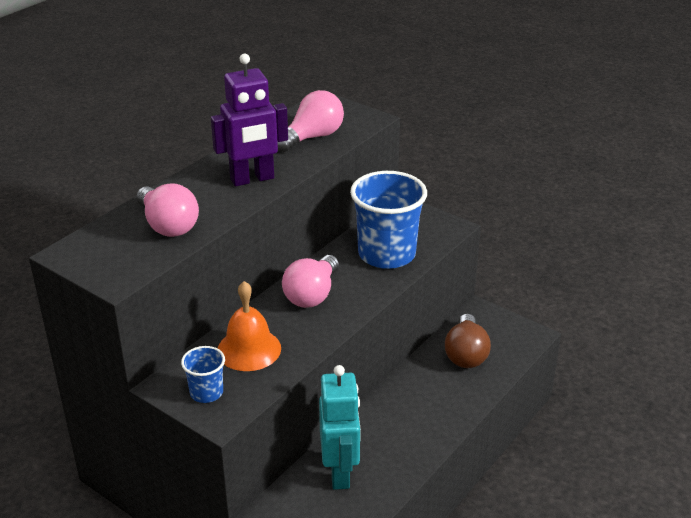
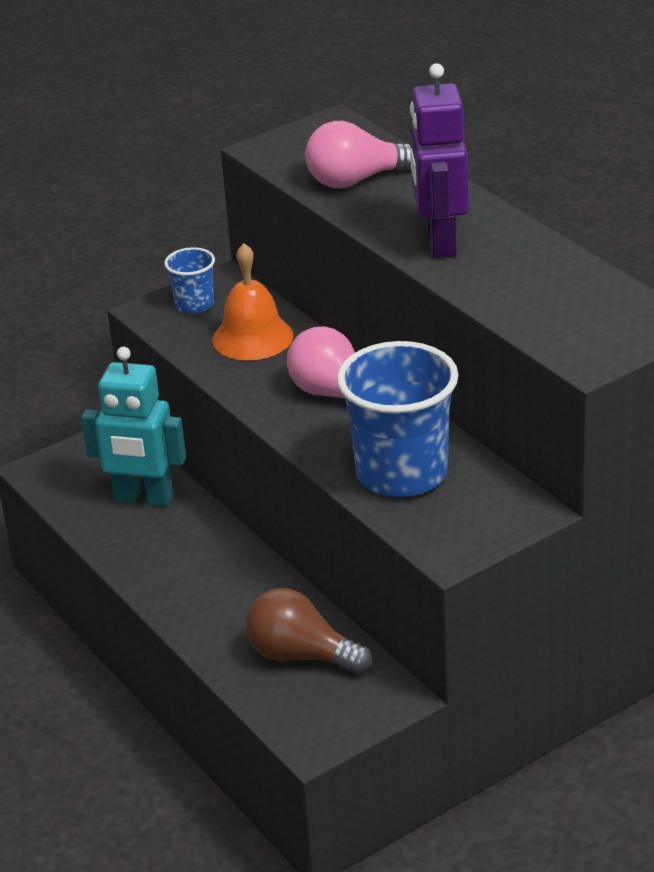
camera: 110 degrees right, 0 degrees up
(312, 137) = (543, 300): pink light bulb -> none

